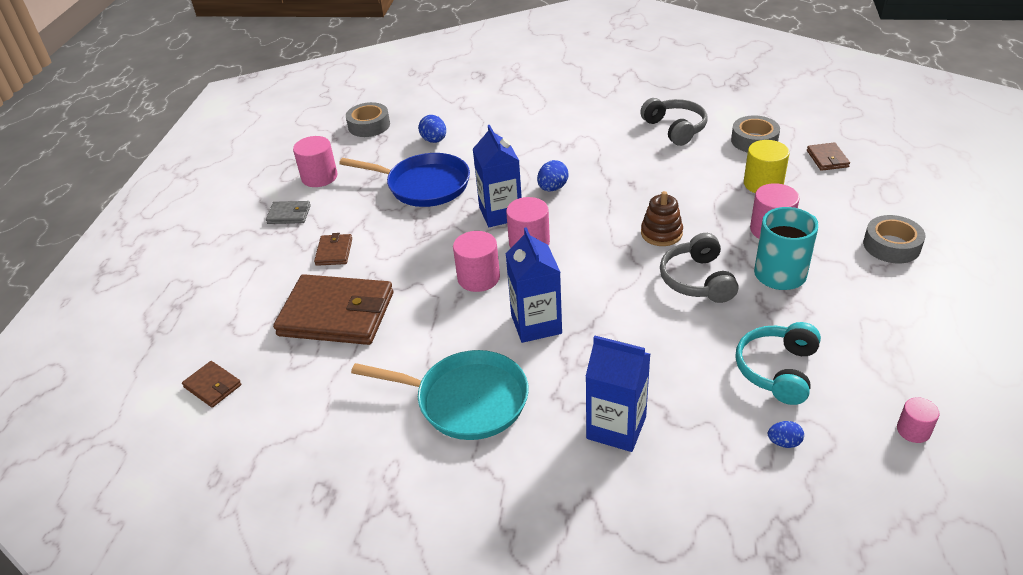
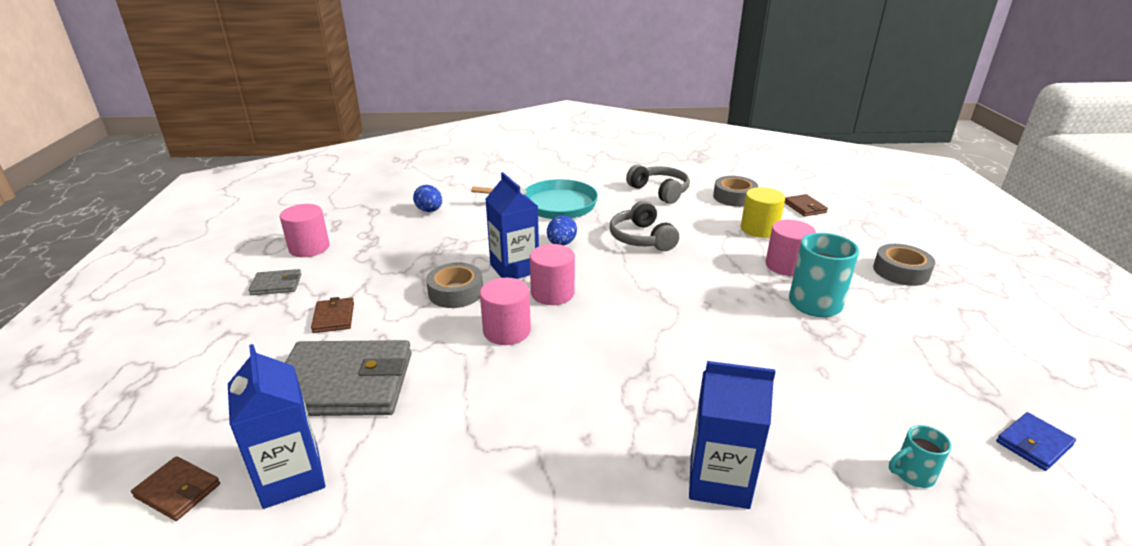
camera: 15 degrees left, 10 degrees down
(337, 314) = (344, 384): brown wallet -> grey wallet
(369, 125) = (358, 201): grey tape -> grey tape (455, 292)
(424, 185) = (426, 249): blue pan -> none
(466, 400) = (527, 469): turquoise pan -> turquoise pan (553, 205)
(536, 324) = (585, 373): blue carton -> blue carton (291, 477)
(661, 233) = (684, 275): brown stacking toy -> none
(697, 280) = (738, 314): grey headphones -> grey headphones (641, 238)
(777, 370) = (862, 395): turquoise headphones -> none
(784, 442) = (912, 474): blue egg -> turquoise mug
(913, 430) = (1033, 443): pink cylinder -> blue wallet

